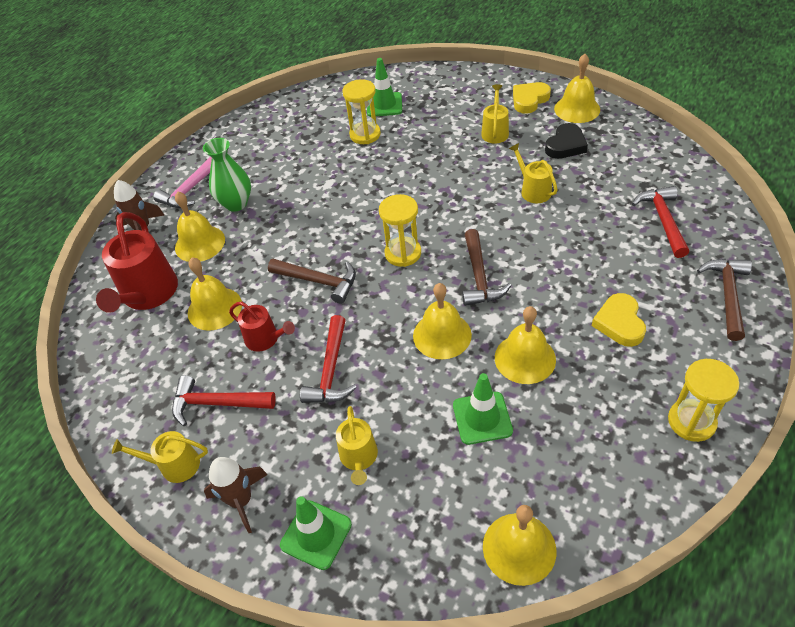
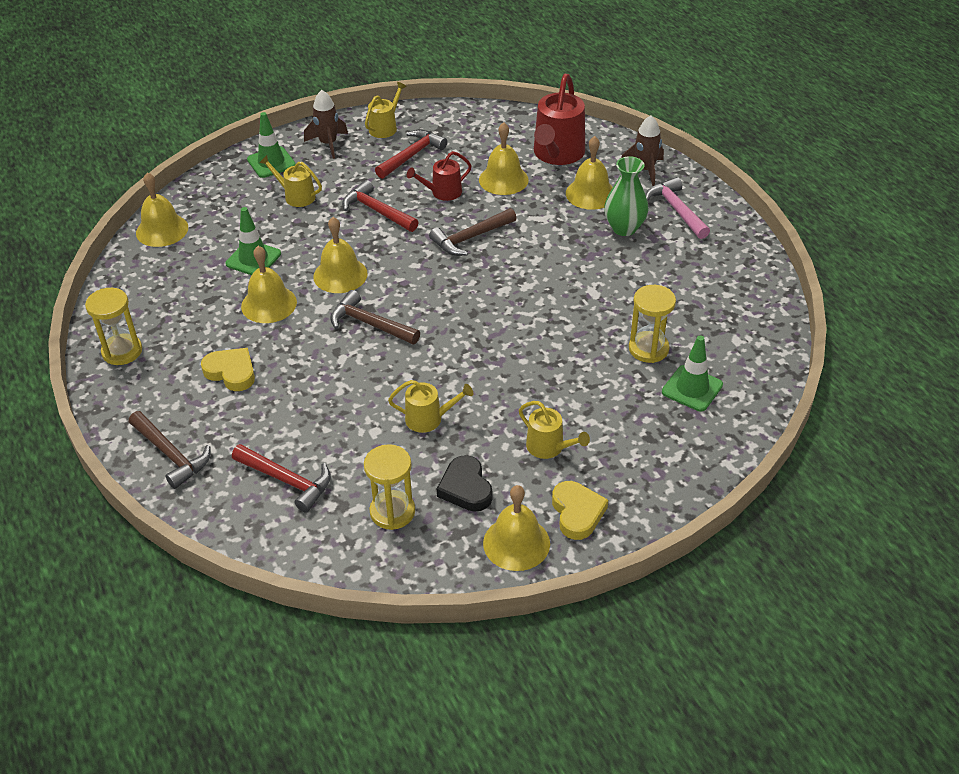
camera: 120 degrees right, 5 degrees down
(148, 294) = (557, 154): red watering can -> red watering can turned 105 degrees counterclockwise
(403, 253) = (447, 295): yellow hourglass -> yellow hourglass (392, 512)

